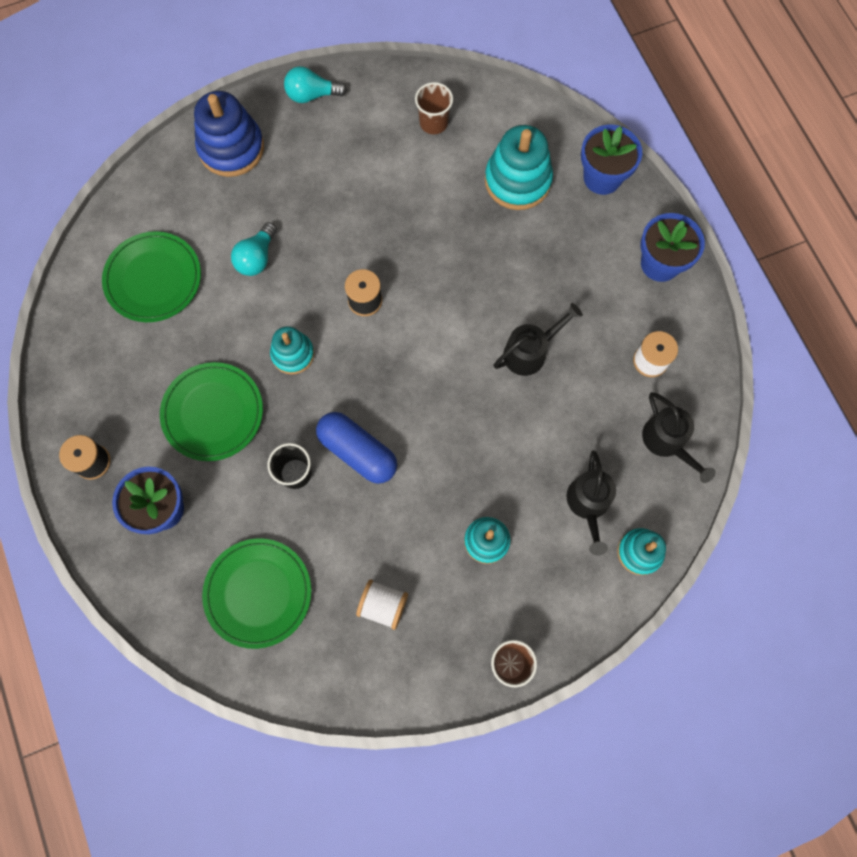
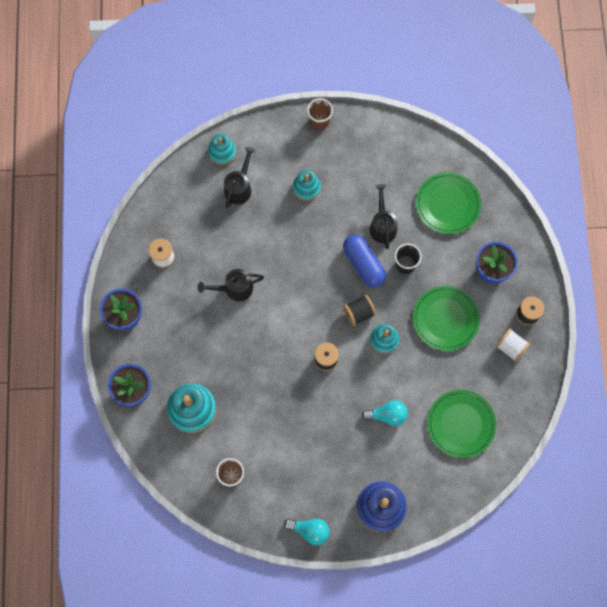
camera: 160 degrees left, 0 degrees up
(257, 258) = (387, 415): turquoise light bulb -> turquoise light bulb turned 45 degrees clockwise
(340, 378) = (359, 313): none -> black spool
(383, 605) = (378, 173): white spool -> white spool (510, 347)
(667, 442) = (176, 205): black watering can -> black watering can (382, 225)

